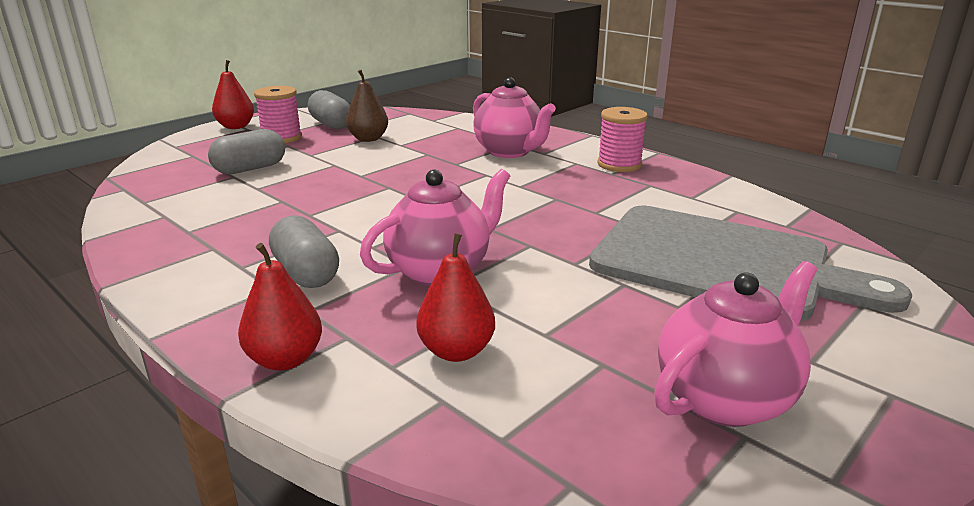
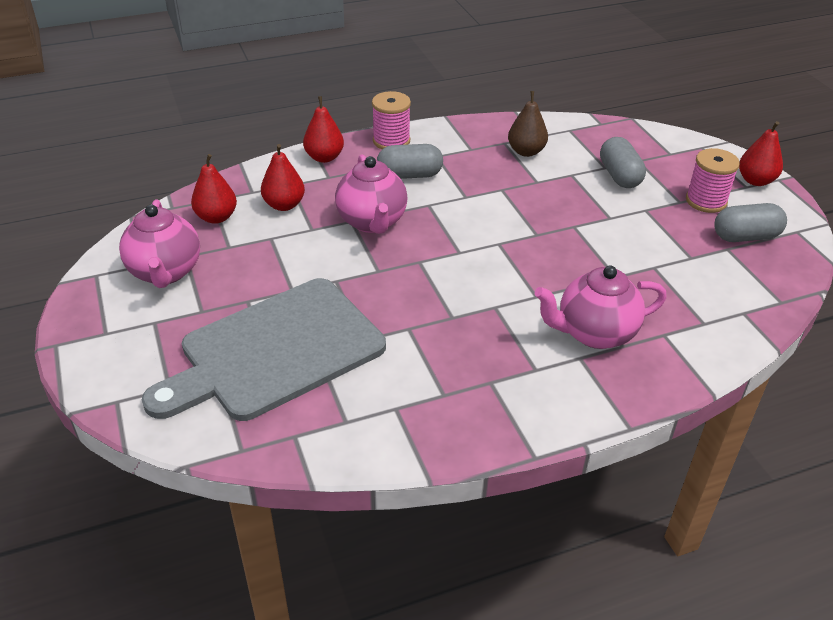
camera: 115 degrees right, 15 degrees up
(368, 139) = (682, 250): brown pear -> brown pear (526, 151)
(548, 408) = (216, 217): none -> red pear
(619, 164) = (512, 400): pink spool -> pink spool (391, 141)

